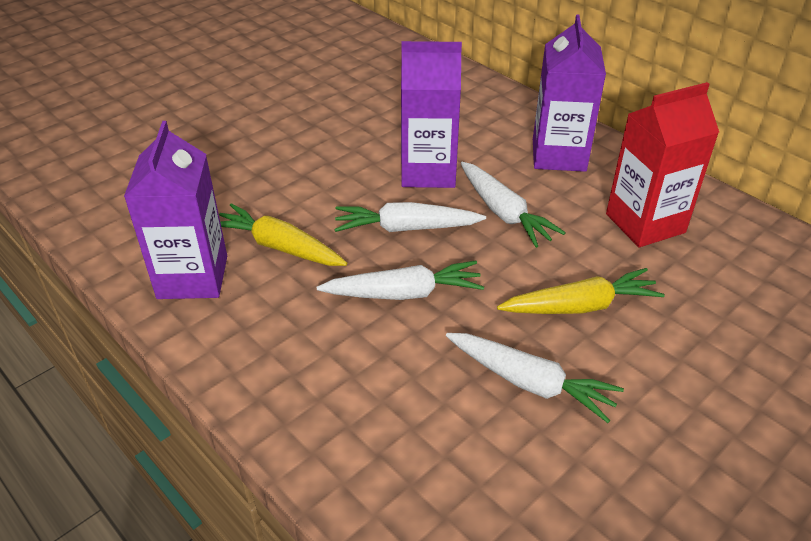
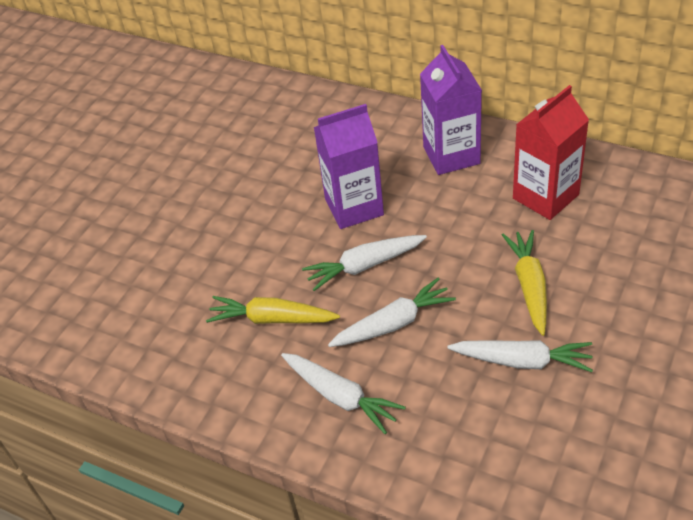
camera: 15 degrees left, 5 degrees up
(192, 277) = (218, 371): purple carton -> none
(504, 212) = (434, 224): white carrot -> white carrot (340, 396)
(580, 306) = (529, 286): yellow carrot -> yellow carrot turned 60 degrees counterclockwise

